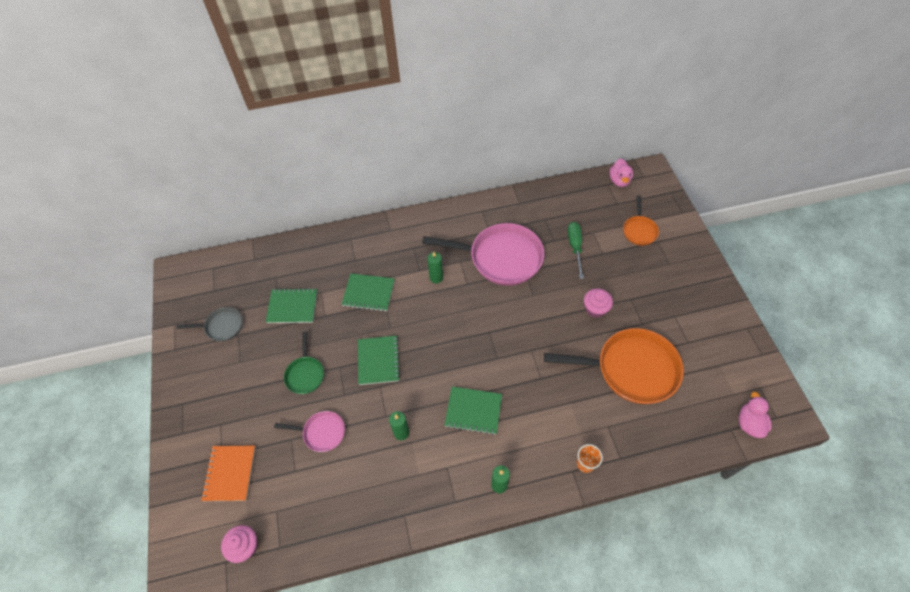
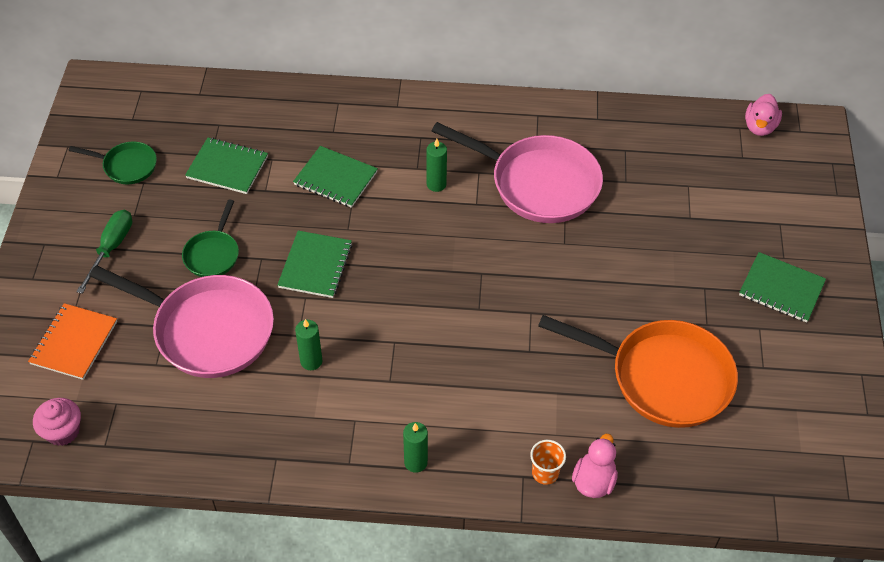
camera: 15 degrees right, 5 degrees down
(222, 326) = (127, 166): grey pan -> green pan
(321, 432) = (207, 330): pink pan -> pink pan, size x2.01
(473, 411) = (418, 364): green notebook -> green notebook (781, 289)
(575, 247) = (652, 198): green screwdriver -> green screwdriver (111, 248)
(595, 309) = (646, 286): pink cupcake -> none
(639, 230) = (758, 202): orange pan -> none
(749, 423) = (804, 495): pink duck -> pink duck (593, 481)

